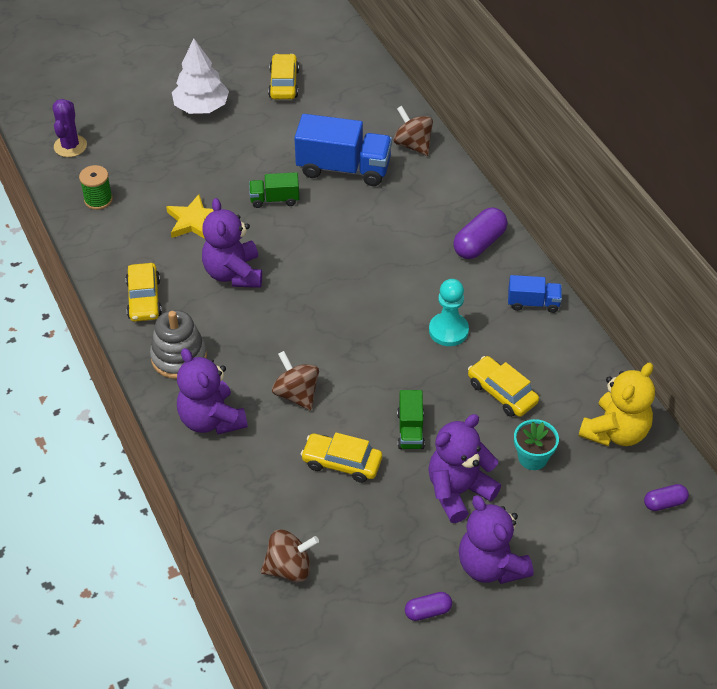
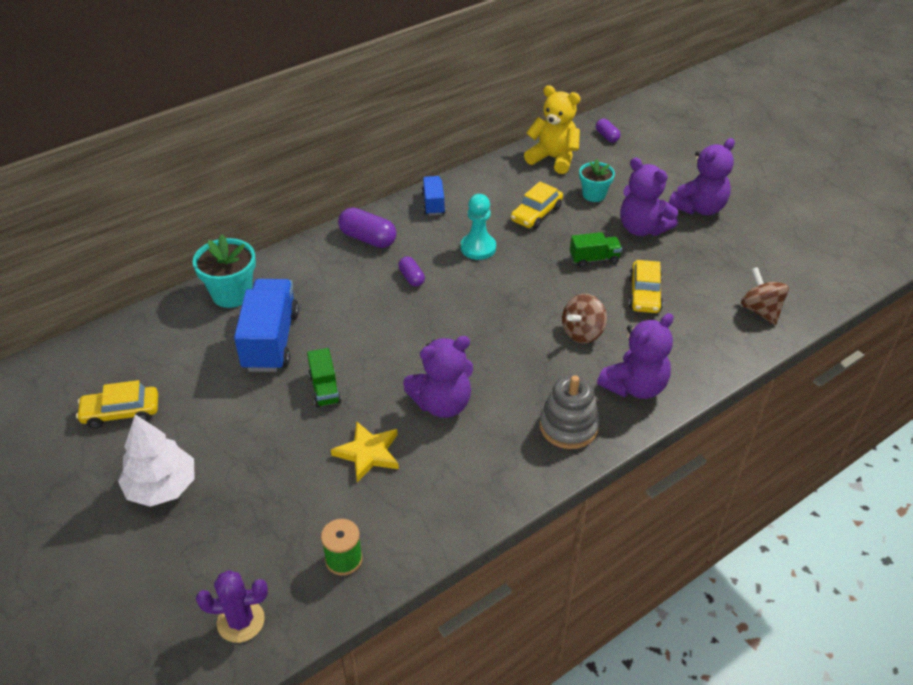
camera: 100 degrees left, 5 degrees down
(144, 299) = (497, 473): yellow car -> none
(413, 145) = (232, 294): brown spinning top -> turquoise flower pot
(428, 611) = (754, 234): purple capsule -> purple capsule (411, 277)

